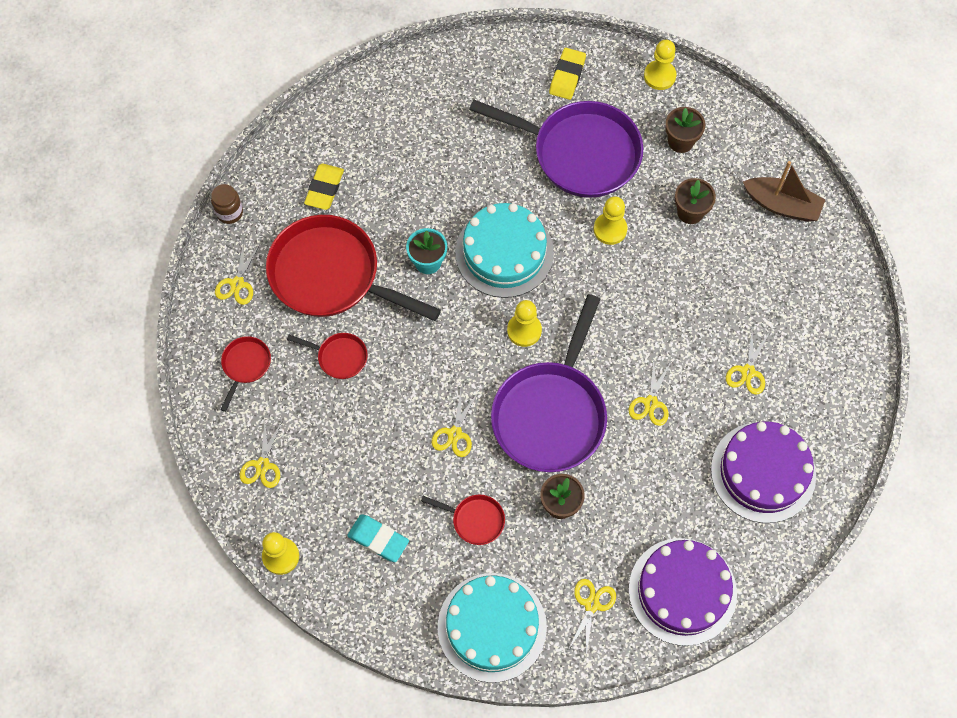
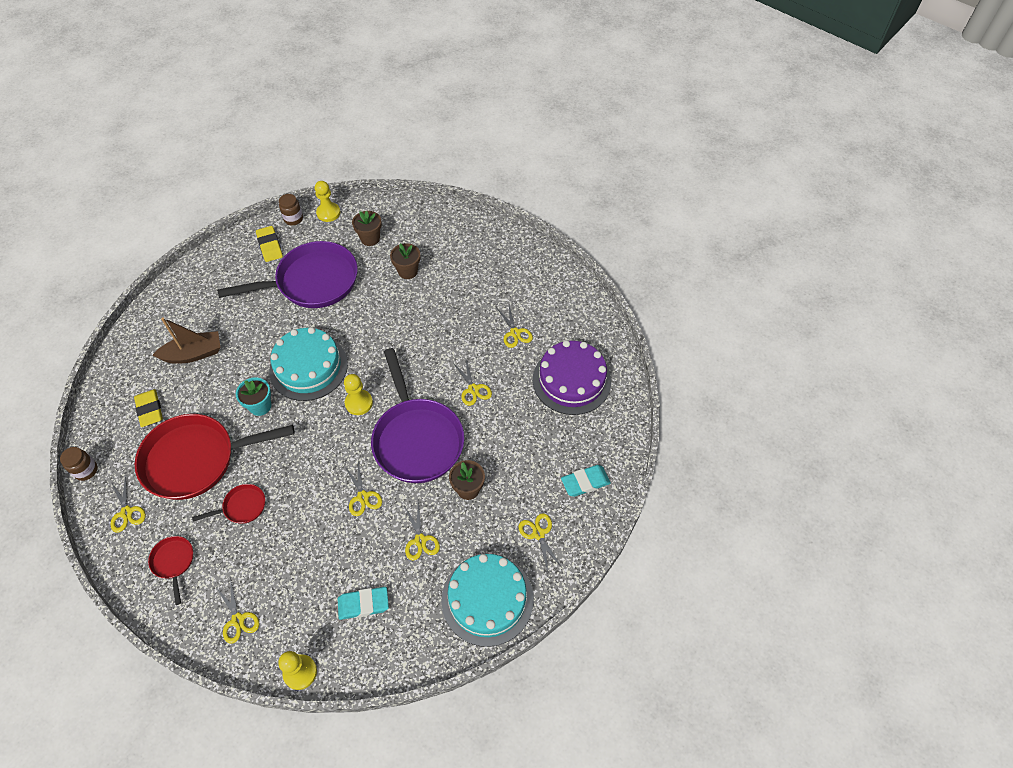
camera: 40 degrees left, 10 degrees down
(475, 520) = (420, 540): red pan -> yellow scissors
(610, 229) = (366, 311): yellow pawn -> none
(616, 58) = (293, 219): none -> brown jar
(682, 591) = (585, 482): purple cake -> turquoise eraser
(782, 205) = (458, 235): brown boat -> brown boat (193, 354)

